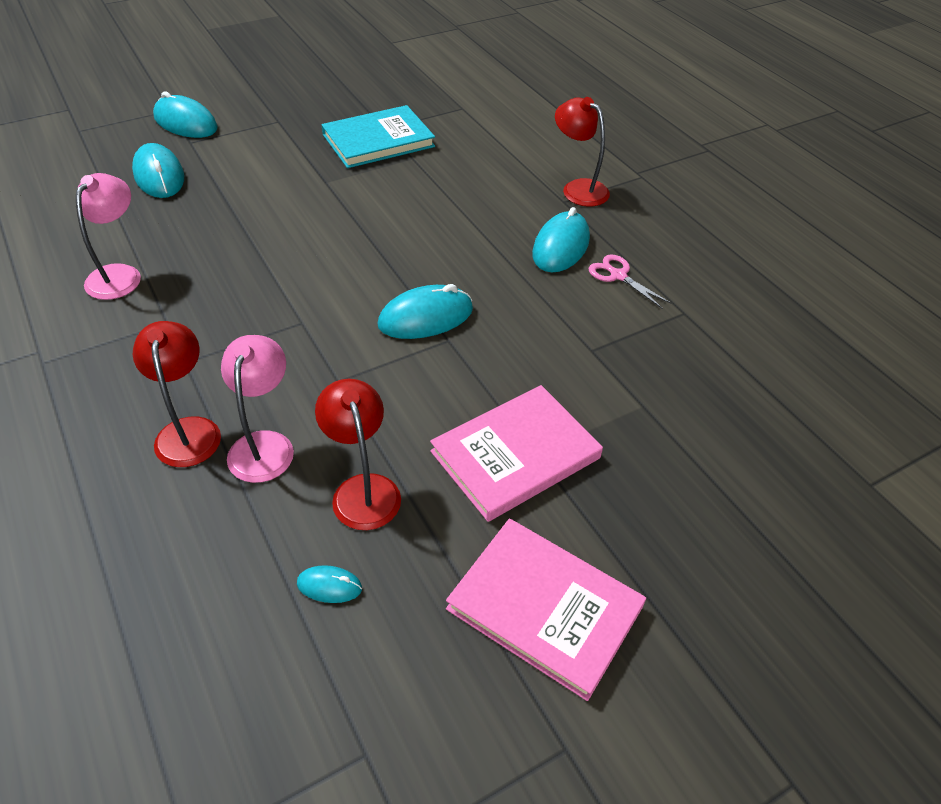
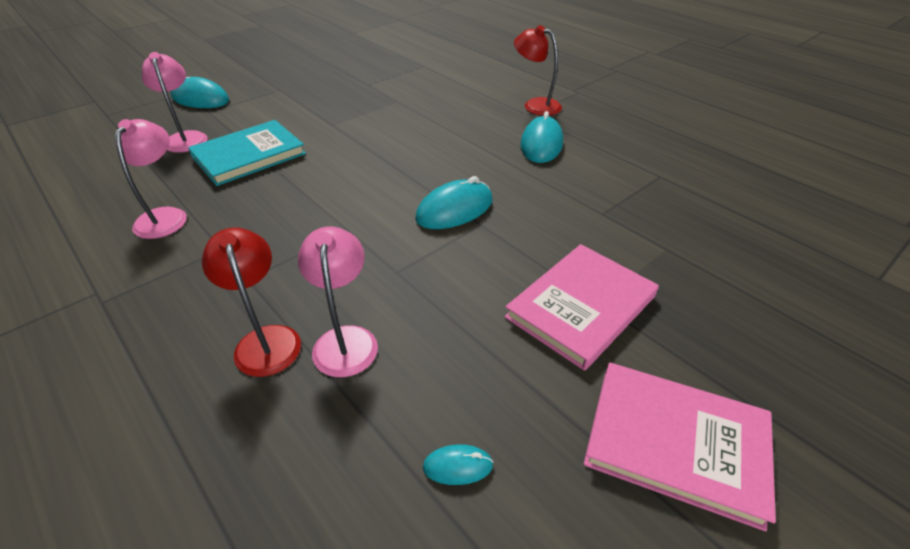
camera: 10 degrees left, 5 degrees down
(159, 176) = (186, 138): turquoise mouse -> pink lamp
(363, 489) = (455, 363): red lamp -> none
(378, 140) = (366, 93): turquoise book -> turquoise book (249, 155)
(618, 276) = (596, 158): pink scissors -> none

